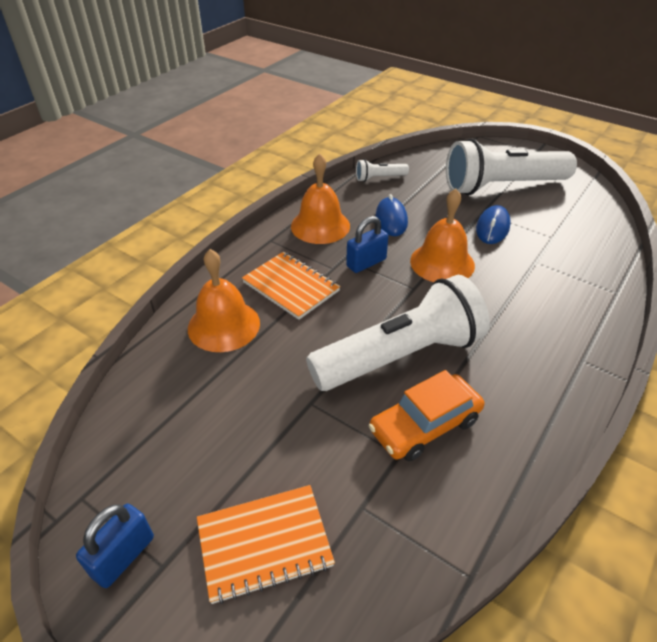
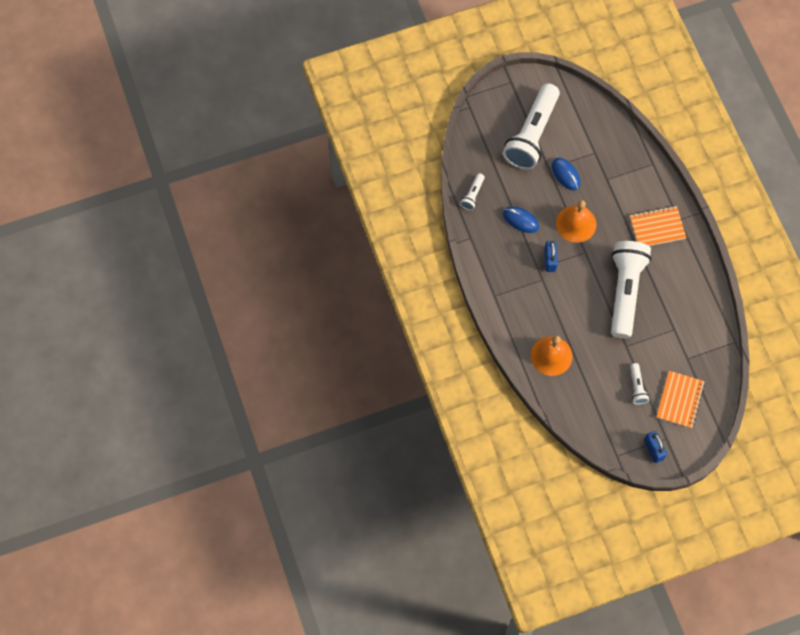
camera: 55 degrees left, 25 degrees up
(244, 457) = (637, 387): none -> white flashlight
(291, 287) = (543, 309): orange notebook -> orange notebook (657, 228)
(320, 226) = (499, 261): orange bell -> none
(425, 425) = (667, 310): orange car -> none

